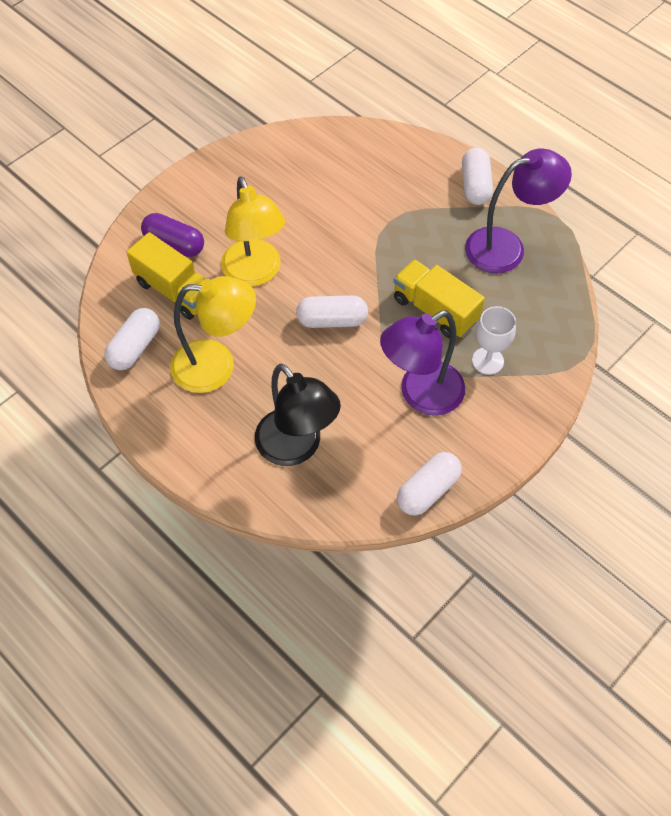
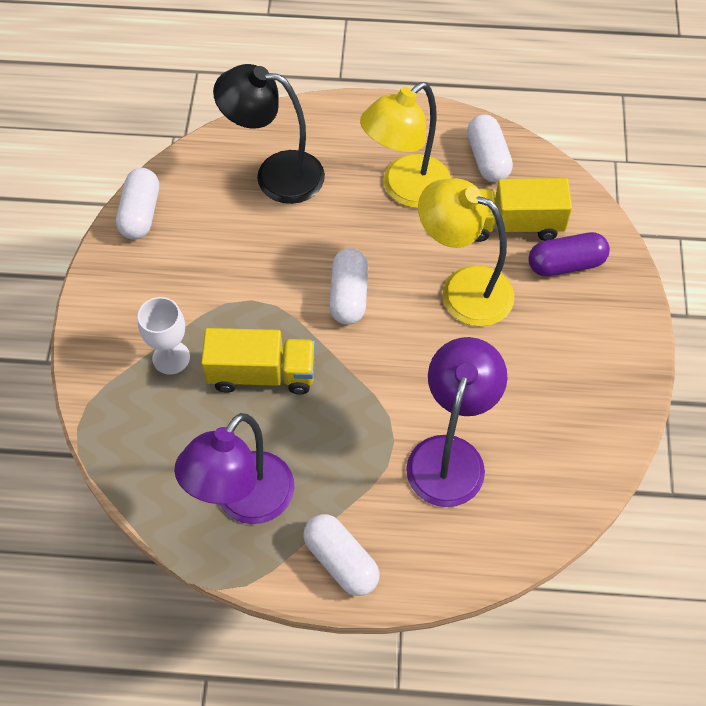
camera: 140 degrees right, 0 degrees up
(332, 320) = (348, 295): white capsule -> white capsule turned 45 degrees counterclockwise
(420, 395) = (208, 284): purple lamp -> purple lamp (450, 455)

